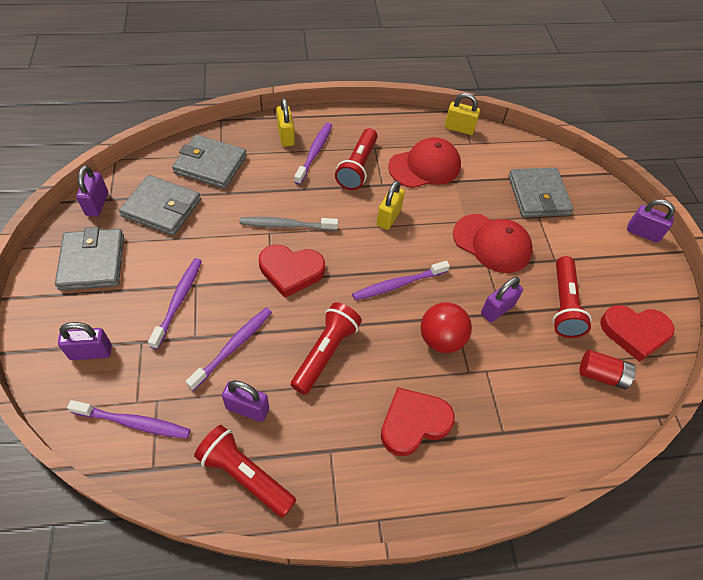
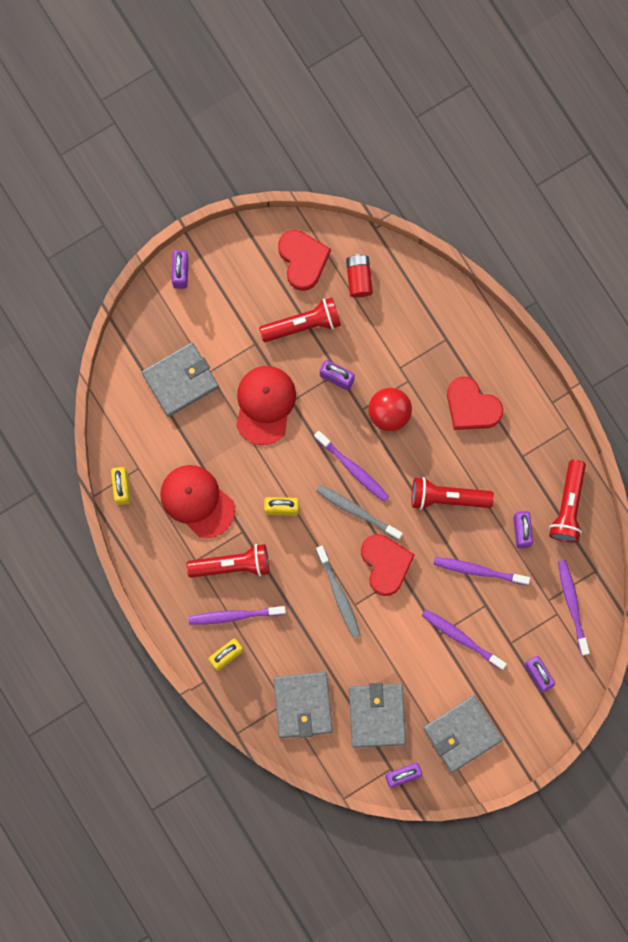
camera: 110 degrees left, 25 degrees up
(178, 301) = (461, 638): purple toothbrush -> purple toothbrush turned 45 degrees clockwise
(354, 270) = (357, 511): none -> grey toothbrush

